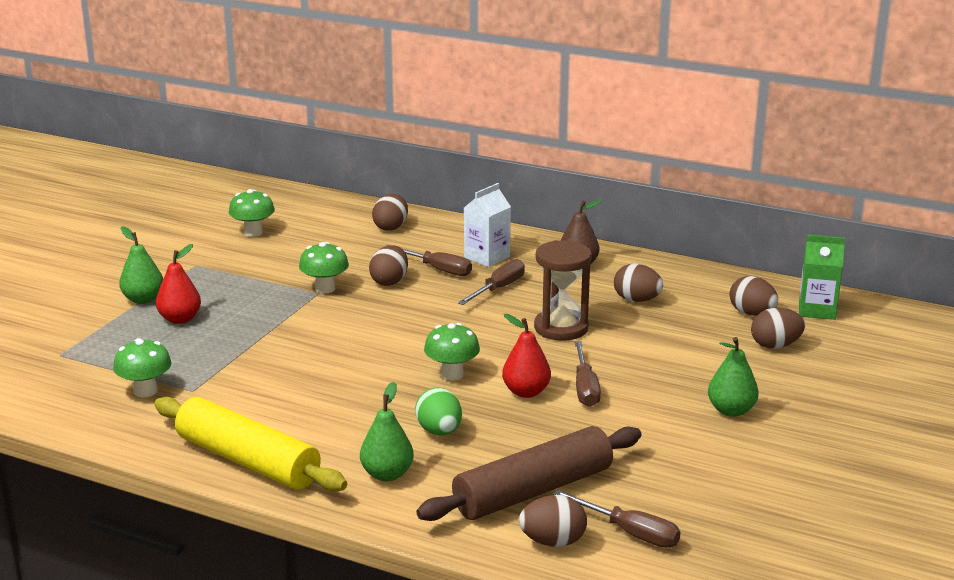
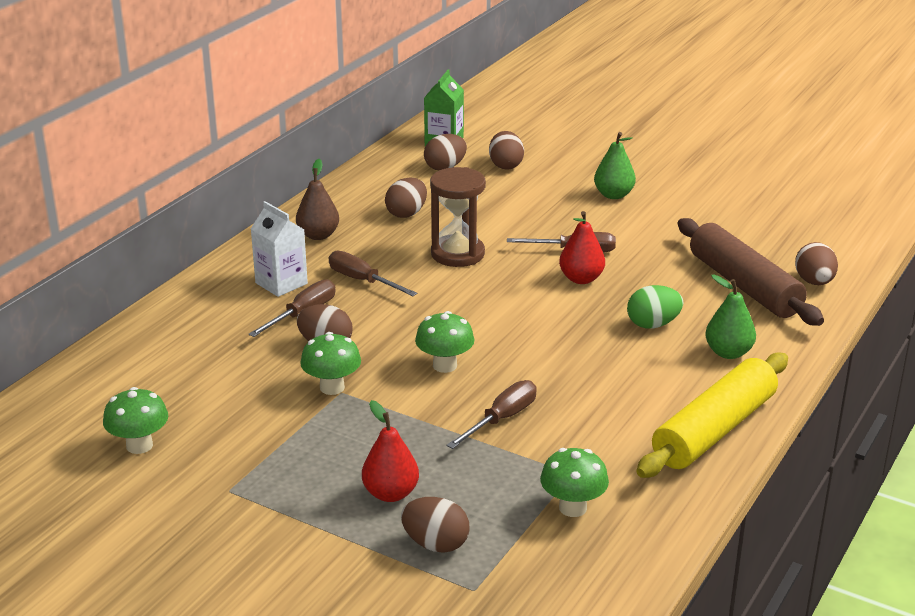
camera: 85 degrees left, 5 degrees up
(143, 299) = (325, 529): green pear -> none
(391, 227) = (170, 341): brown egg -> brown egg (435, 544)
(452, 374) = (545, 314): green mushroom -> green mushroom (445, 365)
(629, 532) = (795, 251): brown screwdriver -> brown screwdriver (502, 419)

